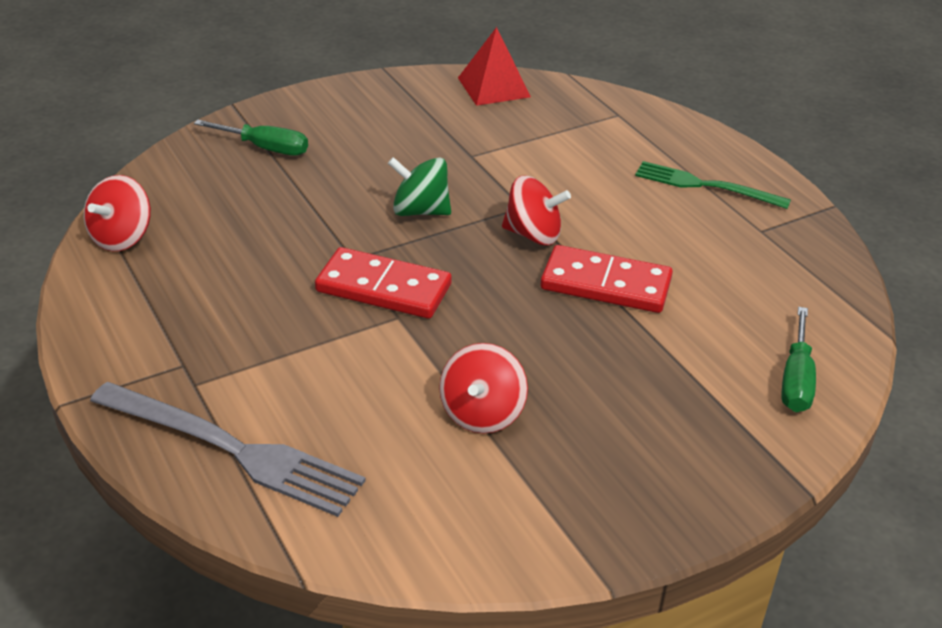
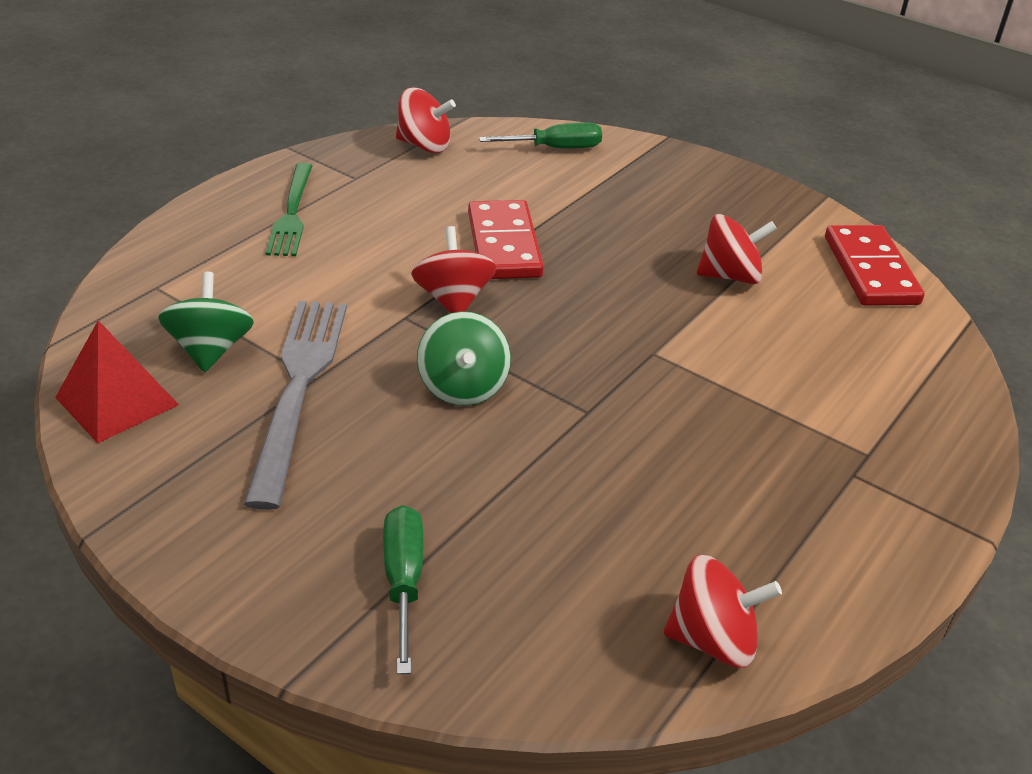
camera: 115 degrees left, 0 degrees up
(231, 449) = (910, 397): grey fork -> grey fork (298, 388)
(383, 288) = (620, 374): red domino -> red domino (870, 270)
(528, 123) = (211, 350): none -> green spinning top
(821, 287) = (424, 145): none -> red spinning top

